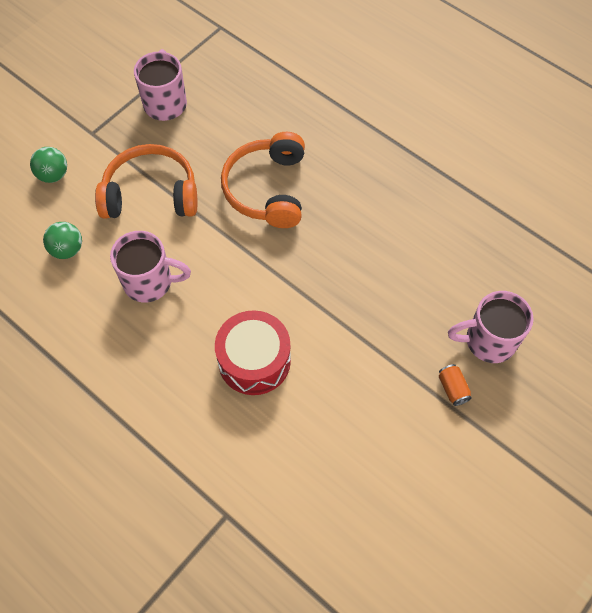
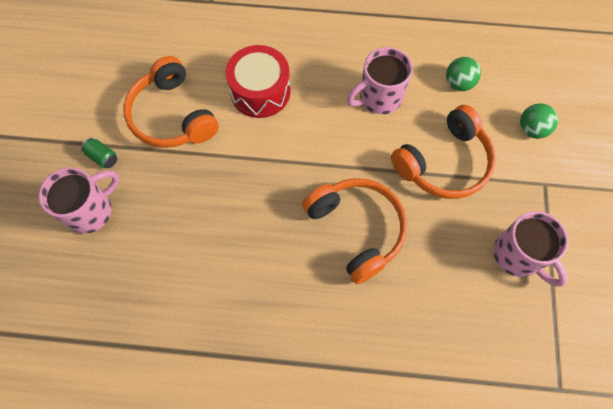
camera: 145 degrees right, 5 degrees up
(359, 391) = (172, 116): none -> orange headphones
(452, 388) = (103, 157): orange can -> green can

